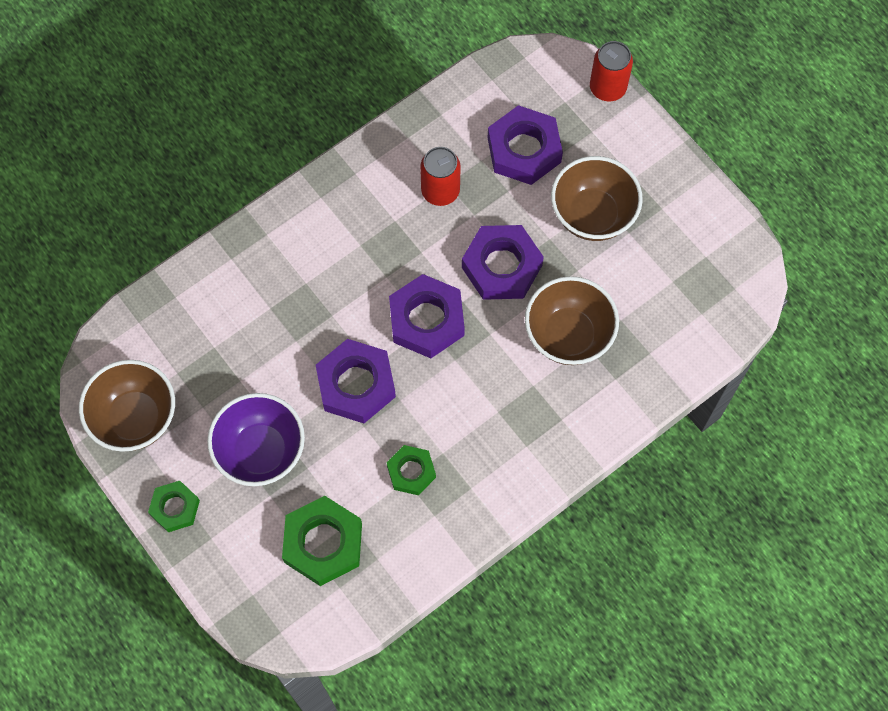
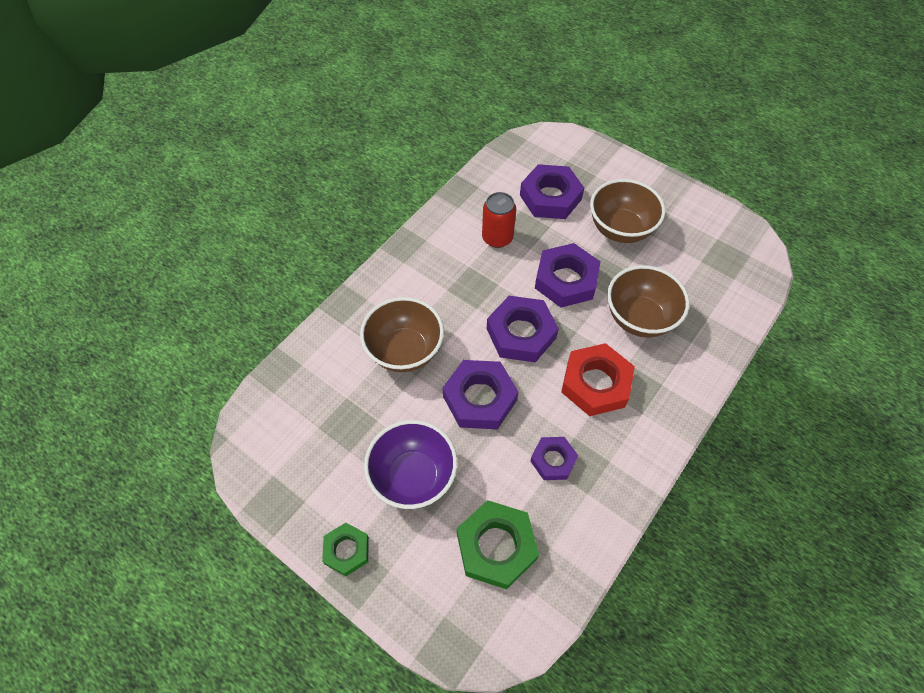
camera: 15 degrees left, 10 degrees down
(135, 418) = (289, 476): brown bowl -> brown bowl (404, 351)
(411, 472) = (553, 460): green nut -> purple nut
(488, 400) = (595, 383): none -> red nut
(607, 88) = (594, 146): red can -> none

